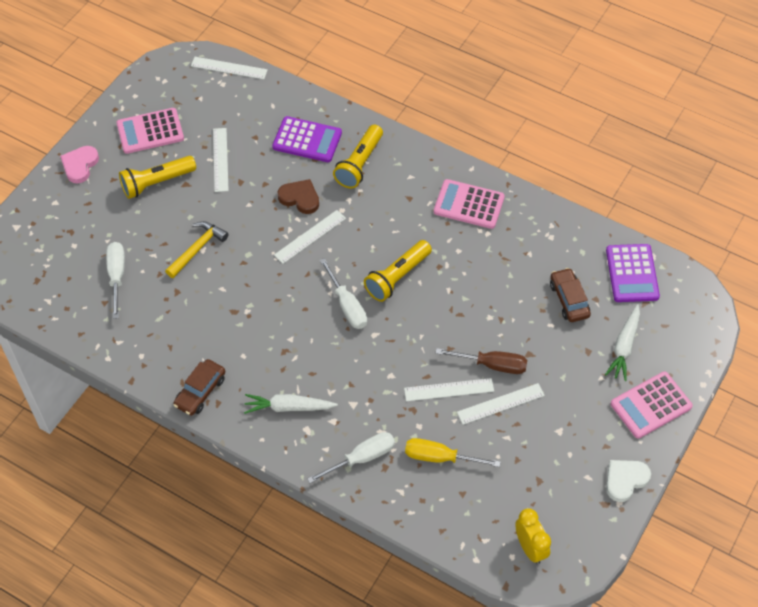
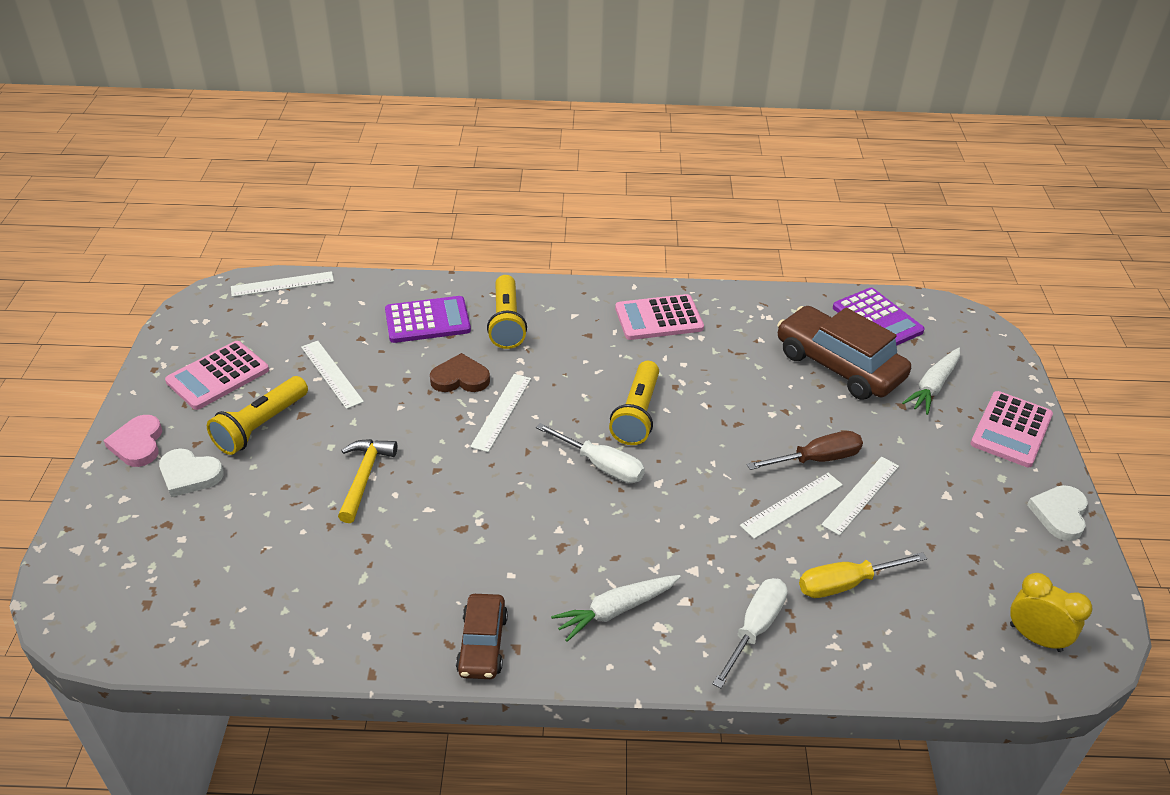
camera: 30 degrees left, 15 degrees down
(98, 202) = (189, 475): none -> white heart
(117, 276) = (268, 551): white screwdriver -> none
(569, 300) = (838, 365): brown car -> brown car, size x1.79
(624, 347) = (933, 387): white carrot -> white carrot turned 45 degrees clockwise

